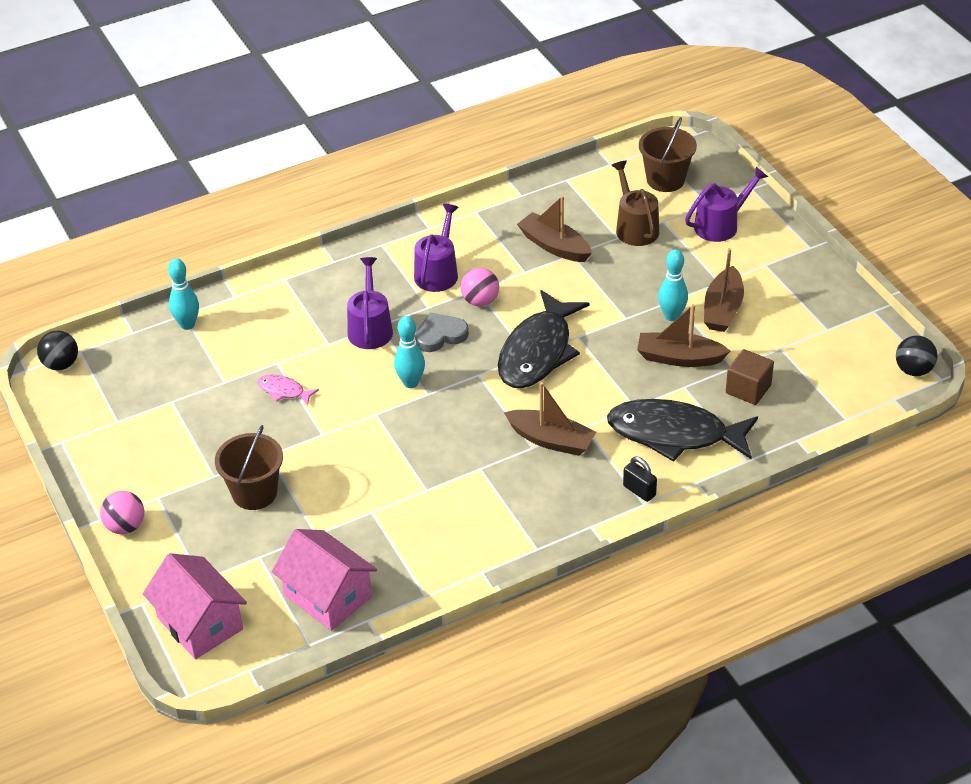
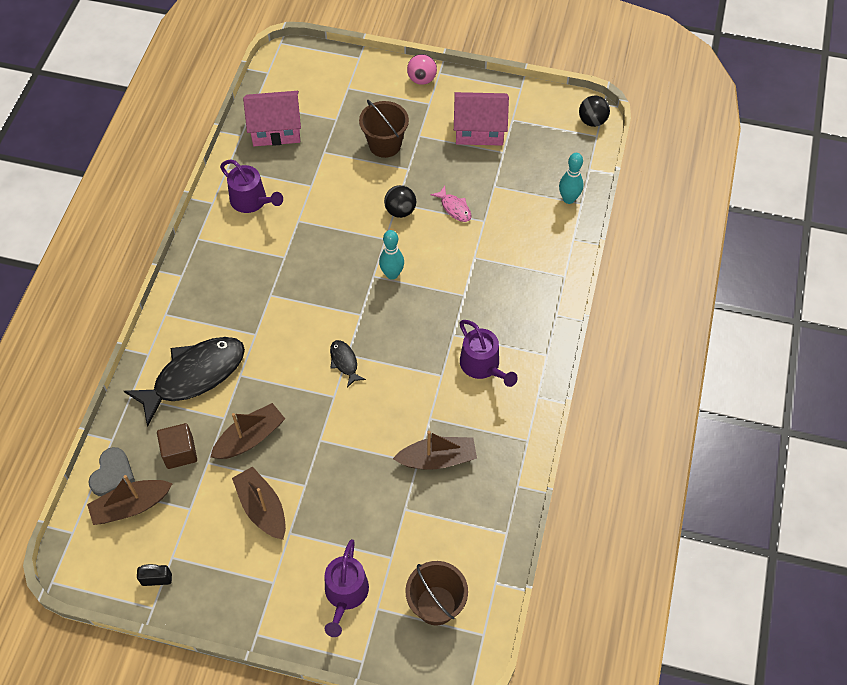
camera: 130 degrees right, 15 degrees up
(200, 623) = (319, 71): pink house -> pink house (479, 130)
(283, 391) = (454, 208): pink fish -> pink fish turned 75 degrees clockwise
(370, 328) = (465, 288): purple watering can -> purple watering can (251, 201)
(440, 335) = (418, 321): grey heart -> grey heart (112, 474)
(480, 301) = (427, 368): pink ball -> none
(538, 352) = (344, 362): black fish -> black fish, size x0.44
(551, 440) = (264, 308): brown boat -> brown boat (131, 506)
(635, 227) = (403, 530): brown watering can -> none
(639, 491) = (176, 320): black padlock -> black padlock (157, 579)
(671, 316) = (291, 469): turquoise bowling pin -> none
(913, 370) = (78, 573): black ball -> black ball (400, 211)

